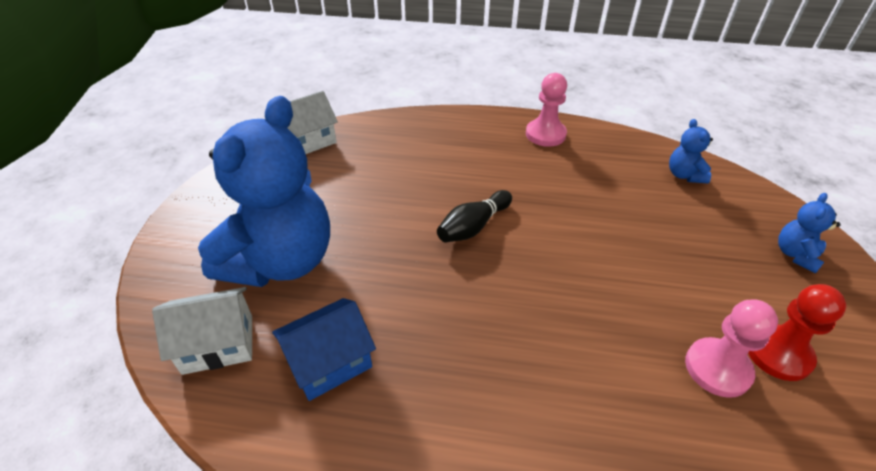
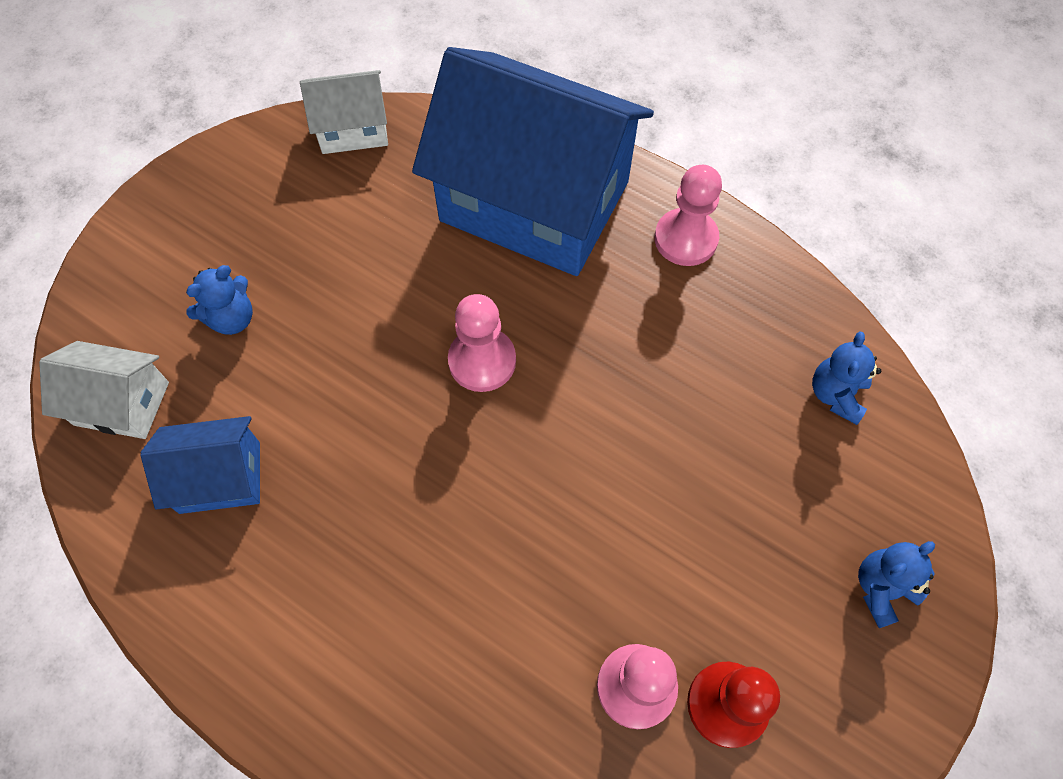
camera: 25 degrees right, 20 degrees up
(281, 261) = (232, 318): blue teddy bear -> blue teddy bear, size x0.40
(446, 142) = (534, 201): none -> blue house
(473, 226) = (482, 361): black bowling pin -> pink pawn

